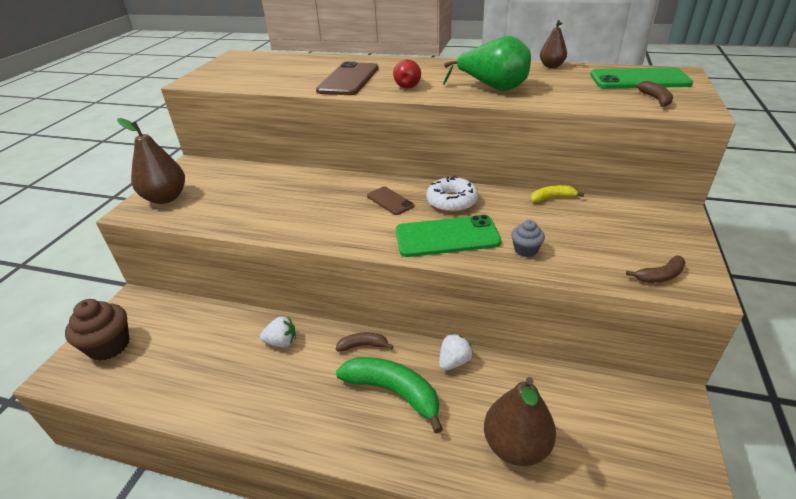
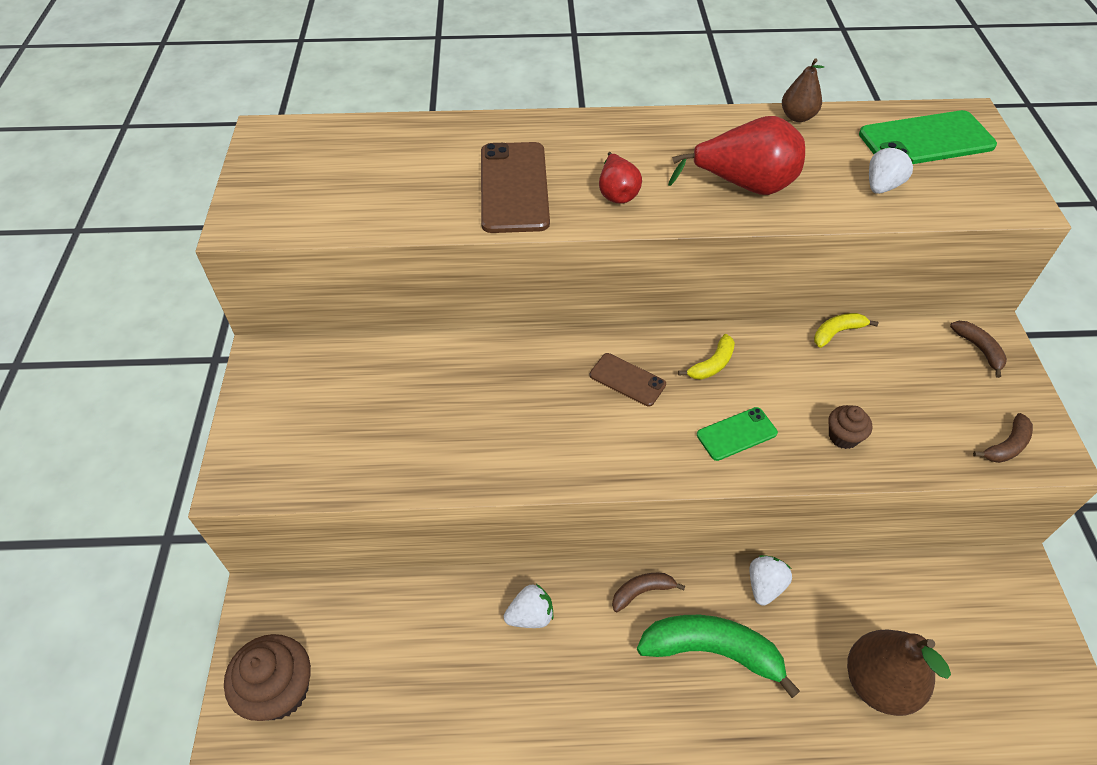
camera: 20 degrees left, 15 degrees up
(166, 198) = (275, 441): brown pear -> none
(447, 237) = (736, 434): green phone -> green phone, size x0.55
(452, 201) = (712, 364): white donut -> yellow banana
(493, 88) = (744, 185): green pear -> red pear
(525, 250) = (843, 436): grey cupcake -> brown cupcake
(591, 95) = (882, 186): none -> white strawberry
(656, 99) = (964, 187): brown banana -> brown banana (979, 349)

